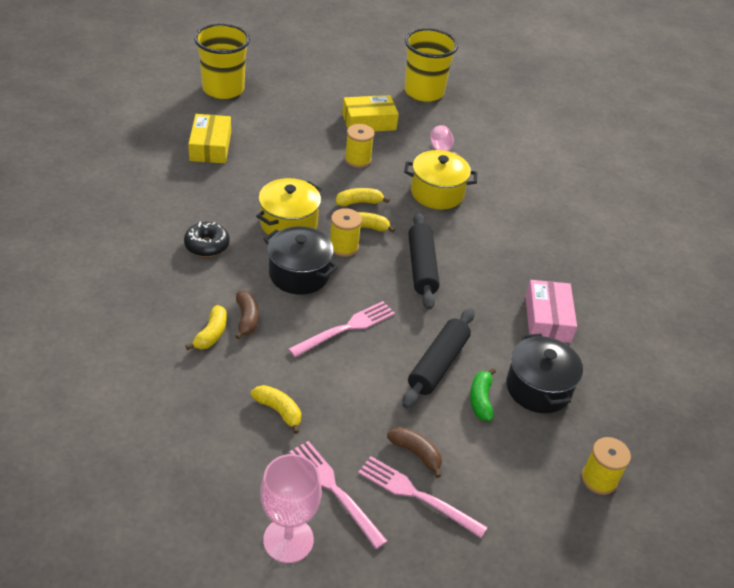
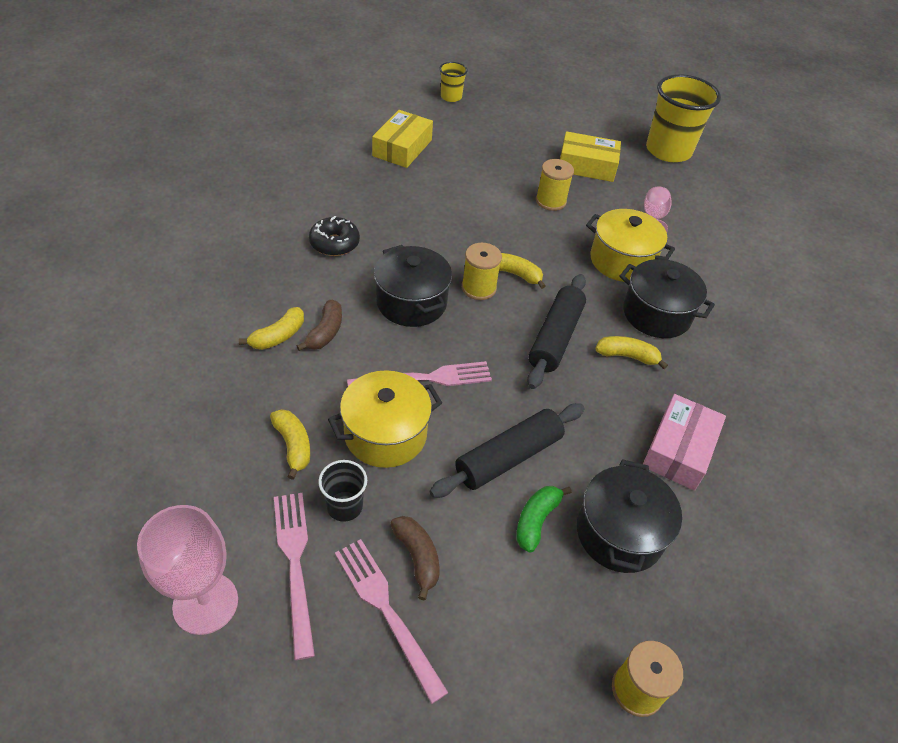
camera: 25 degrees right, 5 degrees up
(223, 89) = (451, 97): yellow cup -> yellow cup, size x0.48
(288, 223) = (434, 246): yellow pot -> yellow pot (385, 434)
(344, 439) = (344, 506): none -> black cup
(359, 202) = (525, 246): yellow banana -> yellow banana (627, 356)
(483, 226) = (656, 314): none -> black pot

